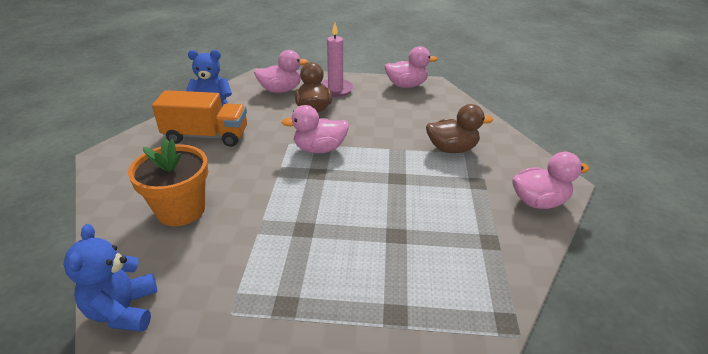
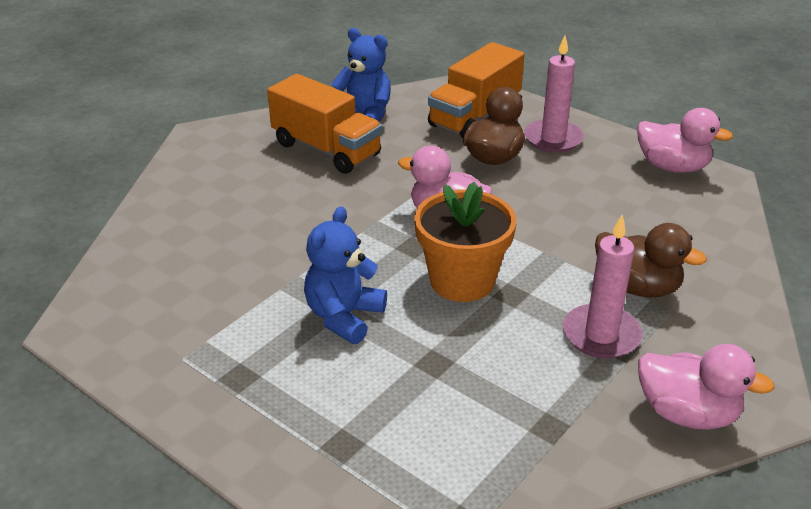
camera: 35 degrees right, 0 degrees up
(124, 310) = (96, 308): blue teddy bear -> blue teddy bear (344, 317)
(181, 210) = (226, 229): orange flower pot -> orange flower pot (462, 281)
(281, 90) = (474, 116): pink duck -> orange truck
(461, 180) = (601, 335): none -> pink candle

